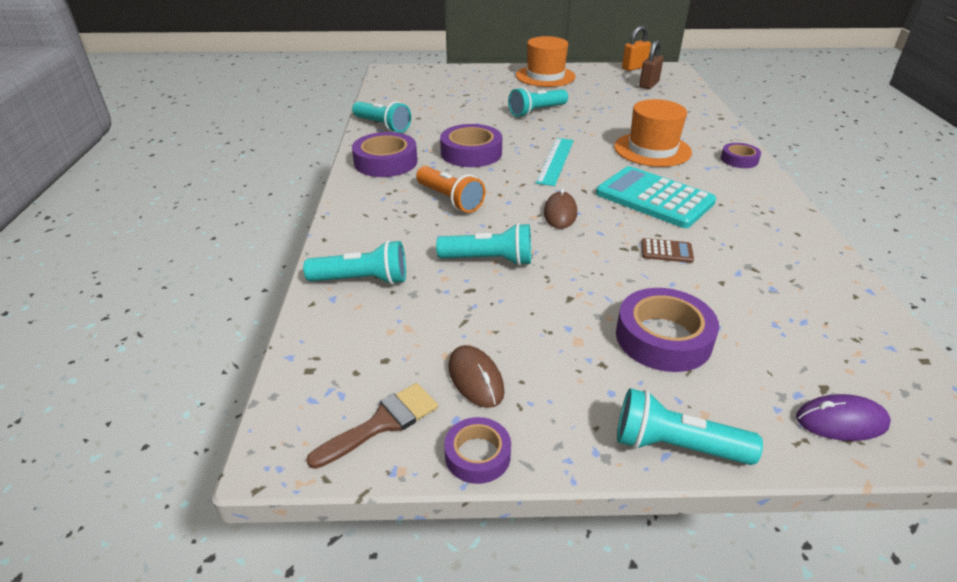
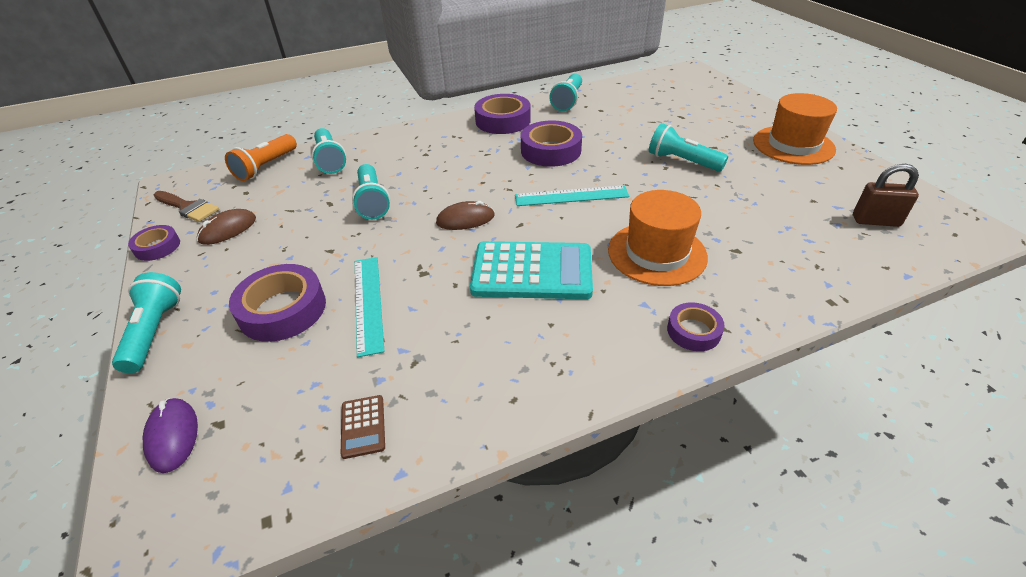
camera: 70 degrees right, 5 degrees up
(450, 199) = (458, 162): orange flashlight -> orange flashlight (266, 167)
(634, 68) = (926, 199): orange padlock -> none
(654, 198) = (532, 271): turquoise calculator -> turquoise calculator turned 75 degrees clockwise
(666, 251) = (424, 294): brown calculator -> brown calculator (363, 426)
(669, 283) = (368, 303): none -> turquoise ruler

